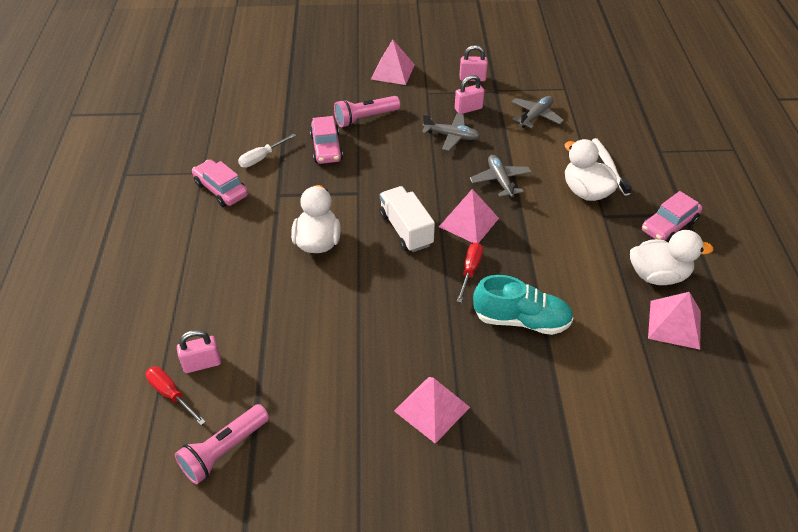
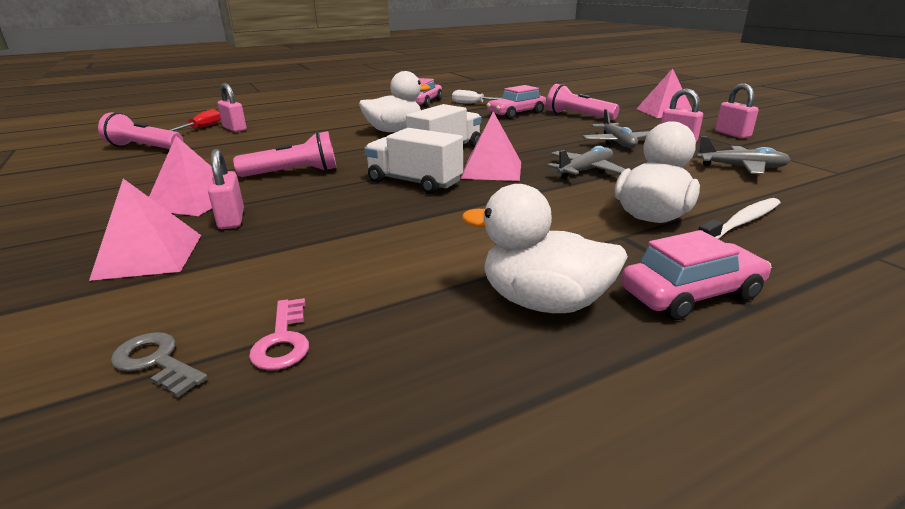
camera: 65 degrees right, 20 degrees down
(401, 336) = (293, 173): none -> pink flashlight
(470, 270) = (414, 182): red screwdriver -> white truck
(488, 387) = (231, 219): none -> pink padlock
(521, 320) = (353, 218): turquoise shoe -> none
(658, 275) = (543, 302): white duck -> white duck turned 135 degrees clockwise
(658, 378) = (283, 340): none -> pink key
(660, 429) = (156, 362): none -> grey key
(669, 225) = (691, 294): pink car -> pink car turned 135 degrees clockwise
(674, 324) = (431, 339): pink pyramid -> pink pyramid (149, 256)

